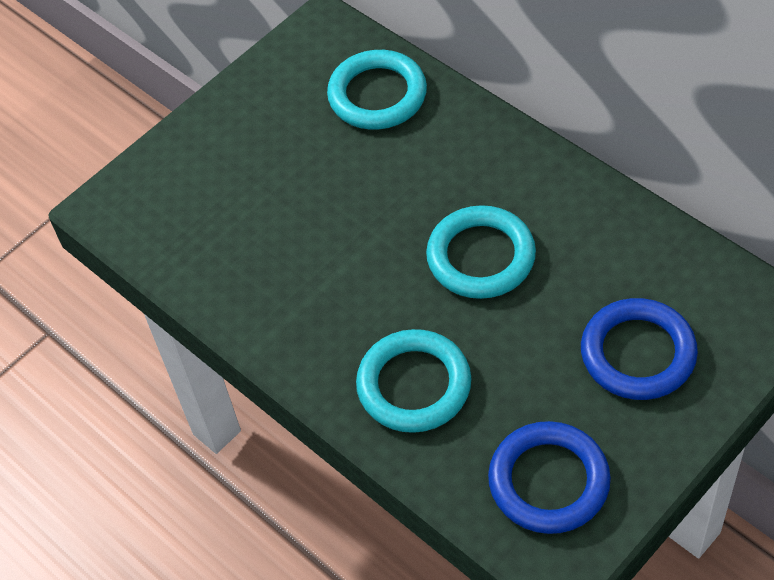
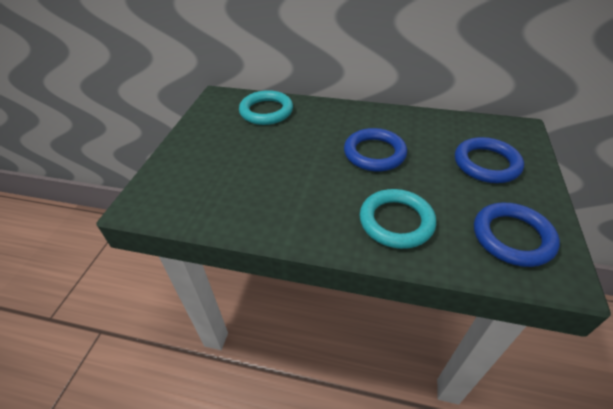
camera: 35 degrees left, 10 degrees down
(481, 257) = (374, 153): turquoise ring -> blue ring

